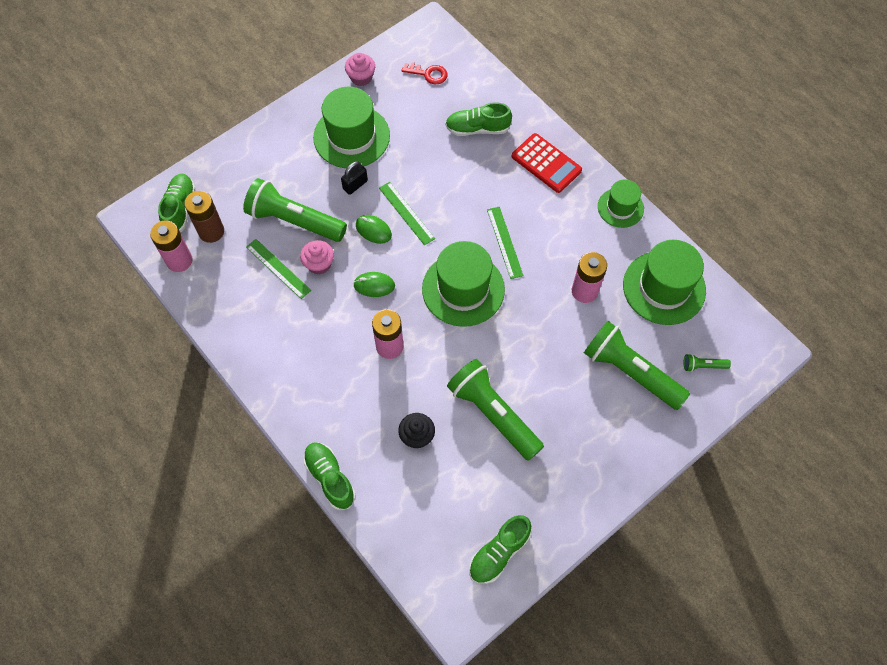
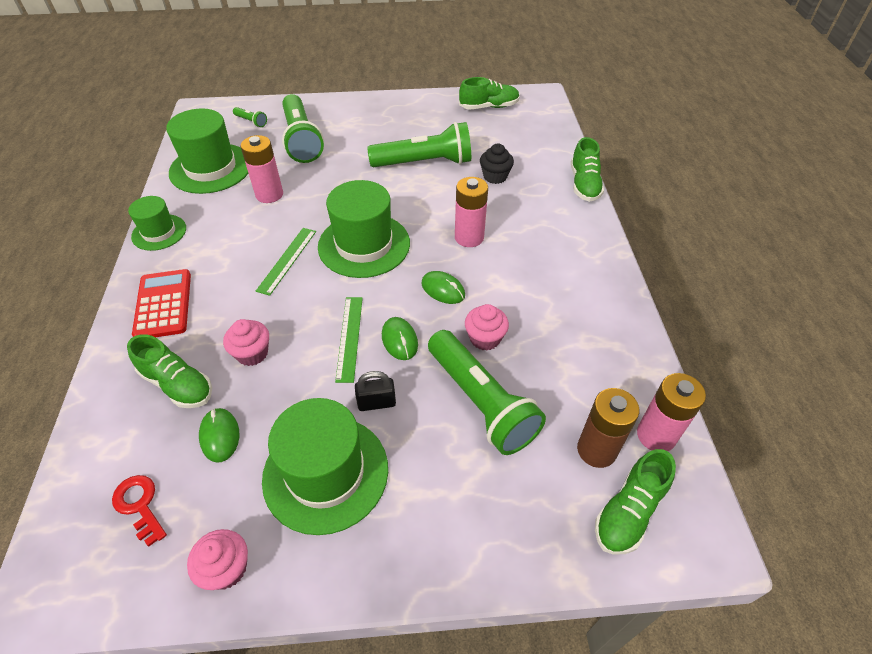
camera: 145 degrees left, 15 degrees down
(278, 268) = (534, 359): green ruler -> none
(424, 120) = (220, 436): none -> green mouse
(455, 169) = (252, 353): none -> pink cupcake
(493, 414) = (424, 163): green flashlight -> green flashlight turned 90 degrees counterclockwise

